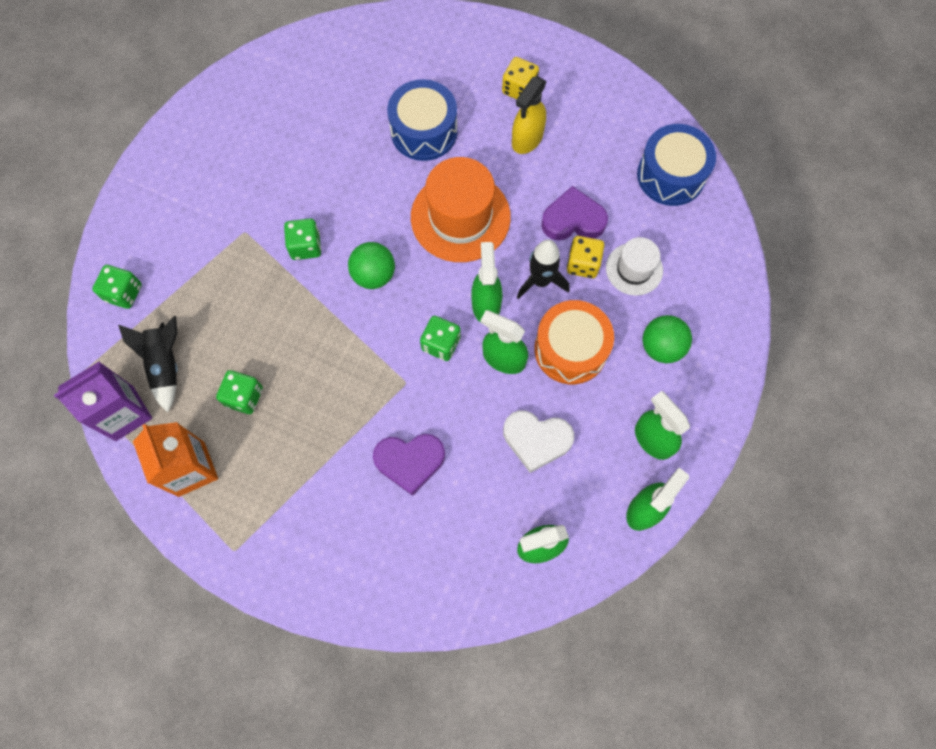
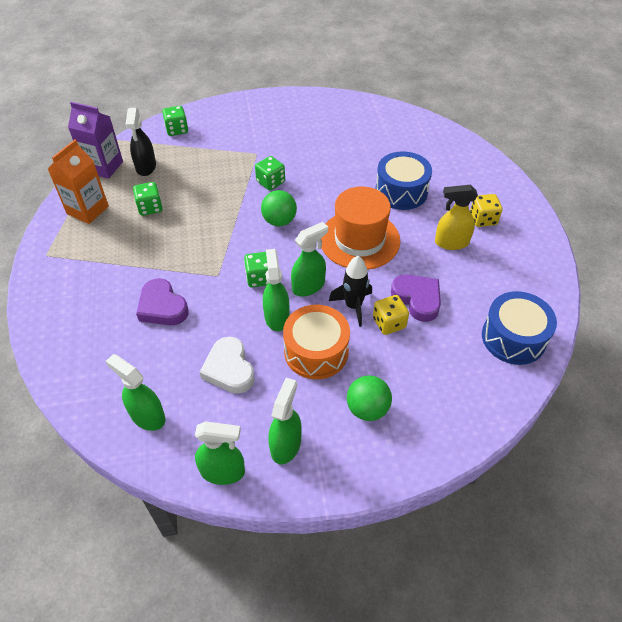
camera: 55 degrees right, 20 degrees down
(166, 365) = (146, 167): black rocket -> black spray bottle
(634, 269) = (414, 356): white hat -> none

